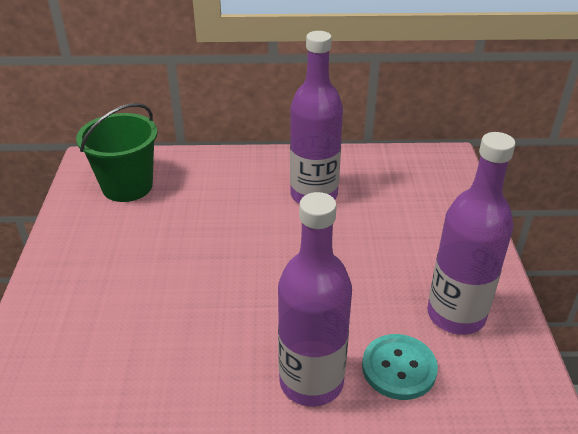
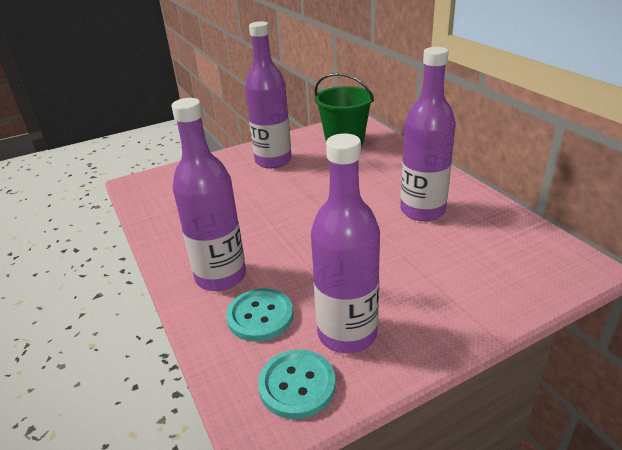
camera: 65 degrees right, 5 degrees down
(102, 257) = (273, 161): none -> purple bottle
(504, 372) = (297, 385): none -> turquoise button

